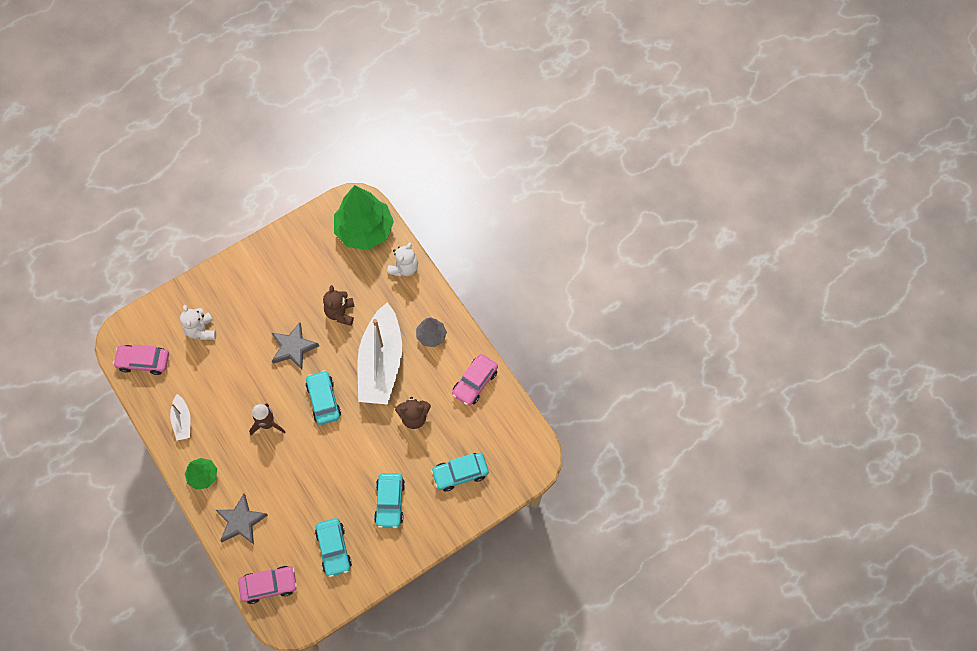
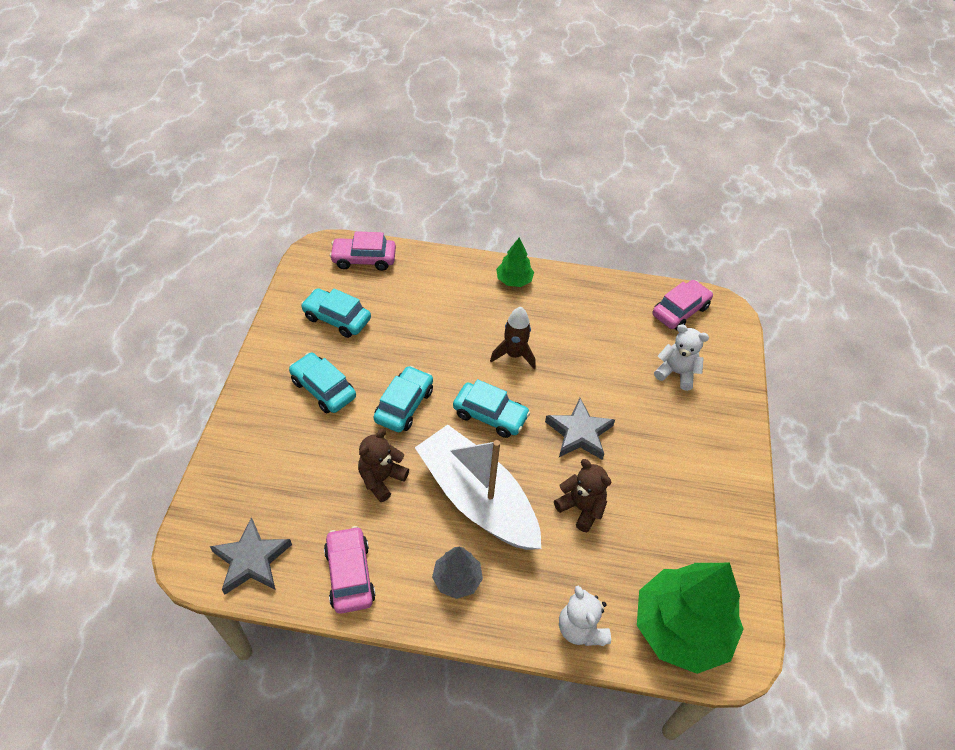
camera: 130 degrees right, 15 degrees down
(182, 421) = (585, 300): white boat -> none
(241, 521) = (441, 277): grey star -> grey star (252, 560)
(269, 585) = (364, 259): pink car -> pink car turned 60 degrees clockwise
(460, 473) = (274, 469): turquoise car -> turquoise car (404, 405)

